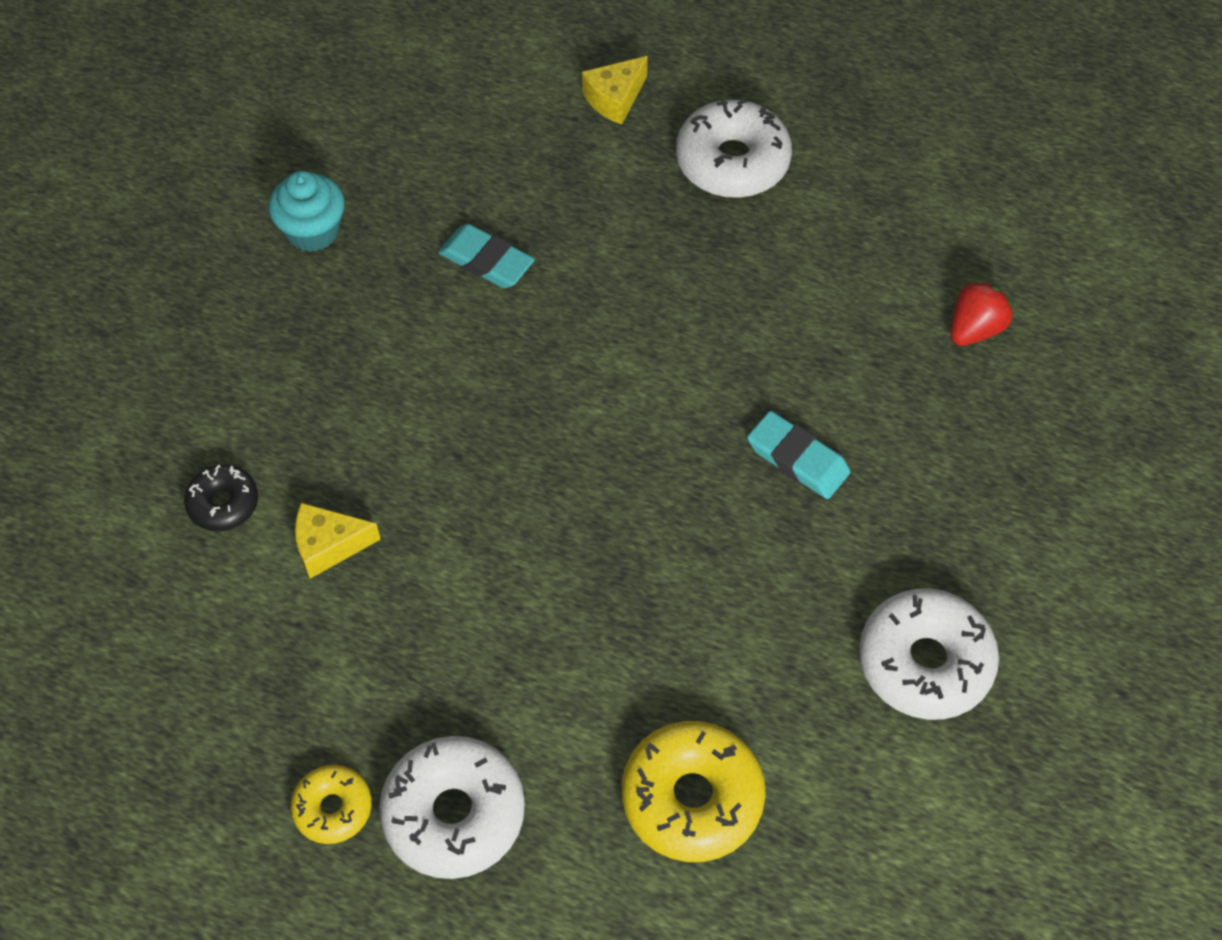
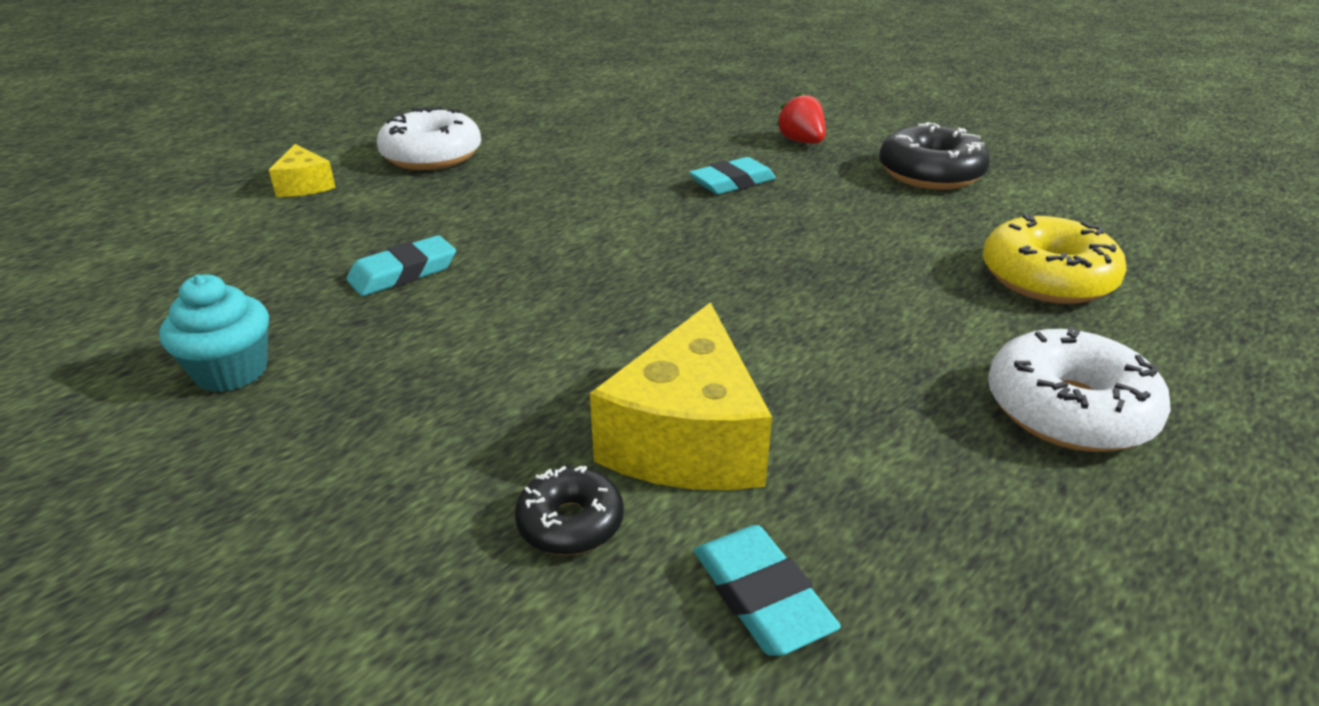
camera: 70 degrees left, 25 degrees down
(191, 629) = (761, 596): none -> turquoise eraser
(329, 546) = (688, 439): yellow cheese -> yellow cheese, size x1.88
(333, 808) = (1064, 502): yellow donut -> none
(925, 662) = (930, 174): white donut -> black donut
(974, 329) = (663, 114): red strawberry -> red strawberry (801, 142)

